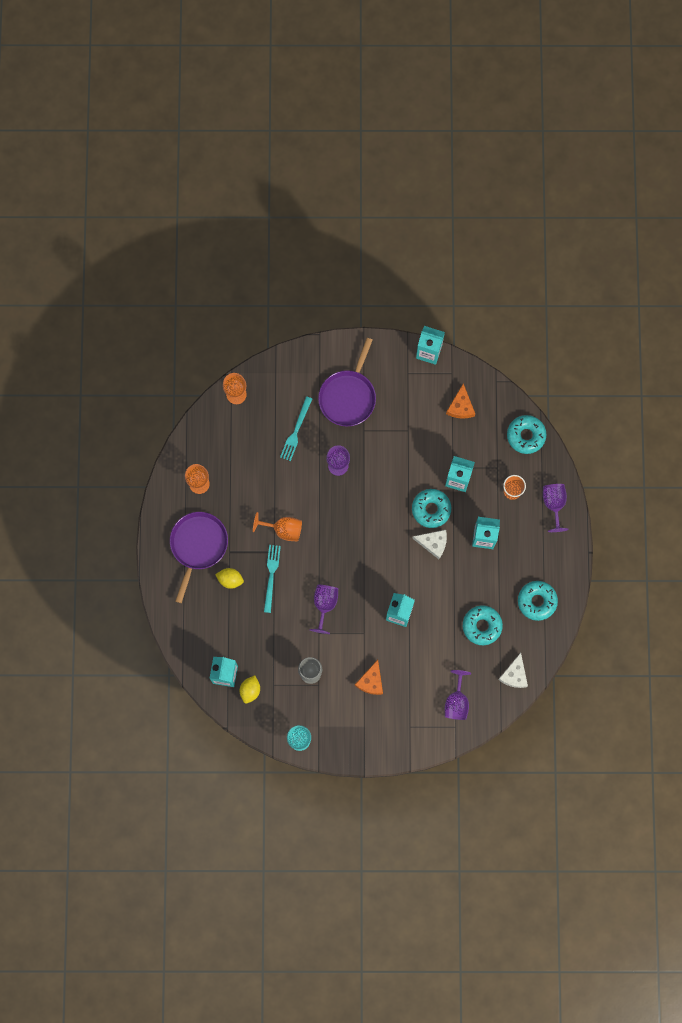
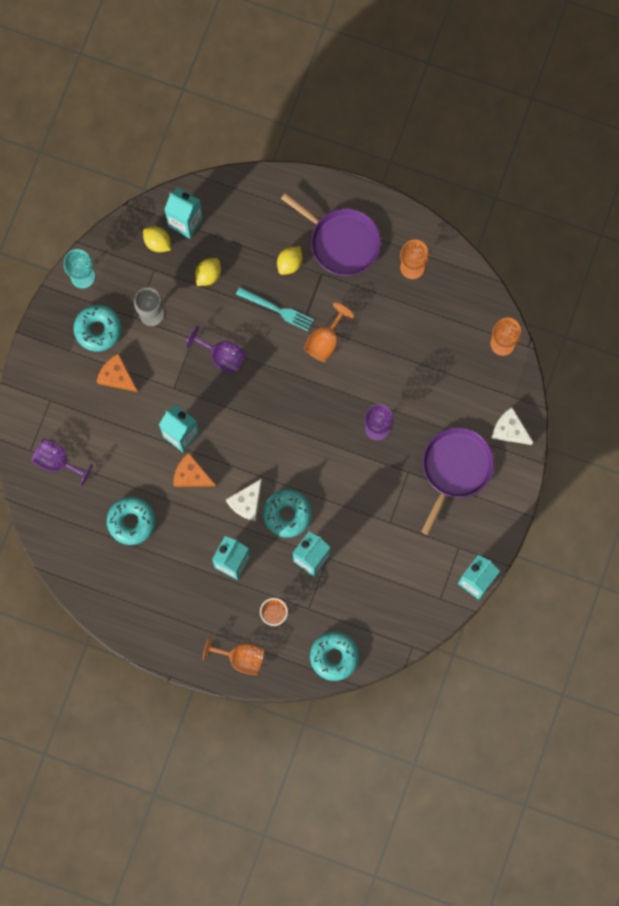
camera: 110 degrees right, 0 degrees up
(262, 640) = (208, 275): none -> yellow lemon
(296, 431) = (435, 395): turquoise fork -> none
(348, 396) = (455, 469): purple pan -> purple pan turned 75 degrees clockwise
(460, 406) = (396, 594): orange cheese -> orange cheese (191, 475)
(514, 674) = (62, 537): white cheese -> white cheese (509, 430)
(537, 601) = (135, 595): turquoise donut -> turquoise donut (98, 329)
(554, 504) = (241, 658): purple goblet -> orange goblet

